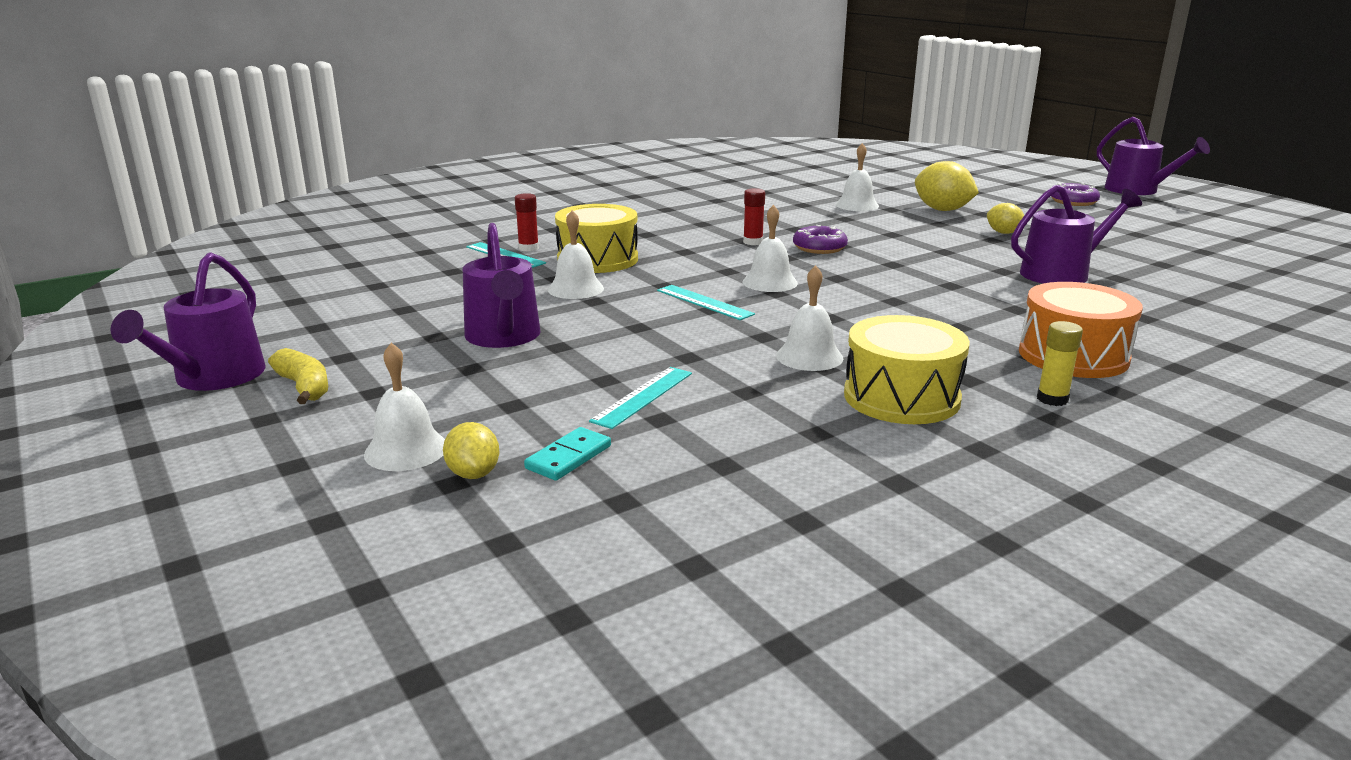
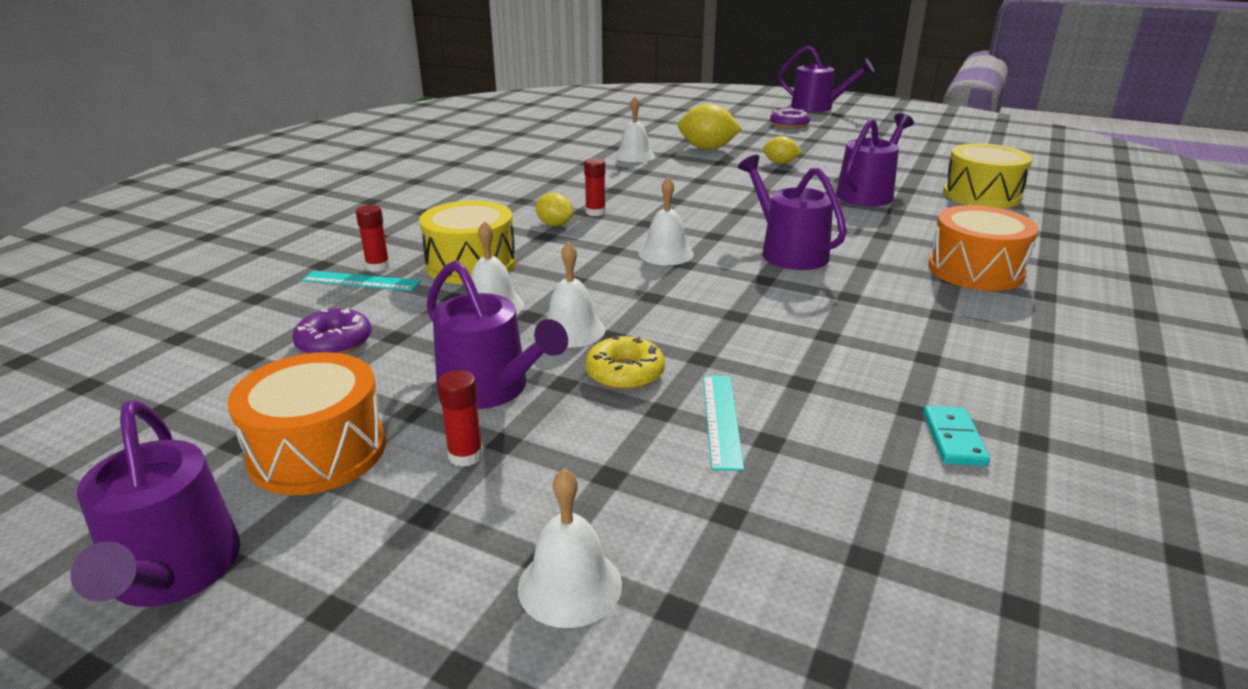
camera: 30 degrees left, 5 degrees up
(304, 387) = (328, 541): yellow banana -> none
(355, 343) = (318, 451): none -> orange drum
(437, 368) = (465, 455): none -> red glue stick
(473, 474) = (684, 587): yellow lemon -> yellow lemon (554, 224)
(568, 457) = (749, 523): turquoise domino -> turquoise domino (953, 439)
(613, 351) = (625, 373): none -> yellow donut
(704, 302) = (637, 290): turquoise ruler -> none
(809, 356) = (800, 327): white bell -> white bell (572, 330)
(819, 248) = (660, 206): purple donut -> purple donut (334, 342)
(890, 303) = (788, 252): none -> purple watering can
(901, 397) = (921, 348): yellow drum -> yellow drum (981, 195)
(1052, 399) = (1017, 316): yellow glue stick -> none

